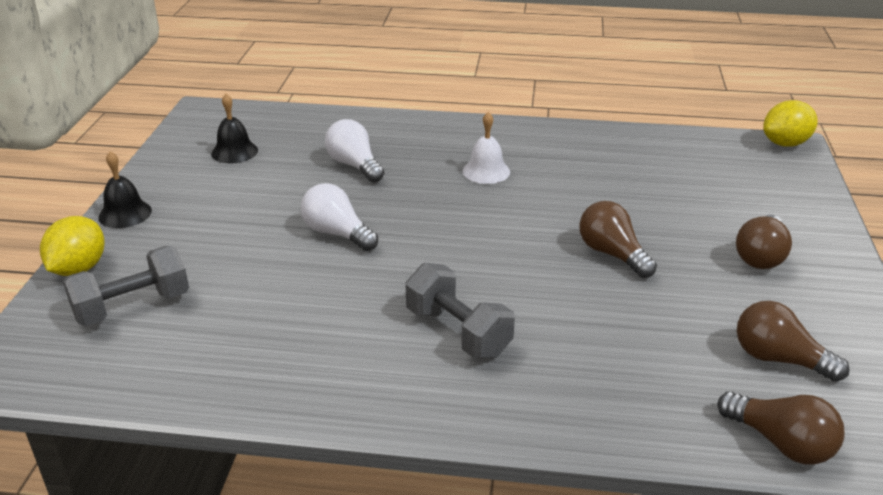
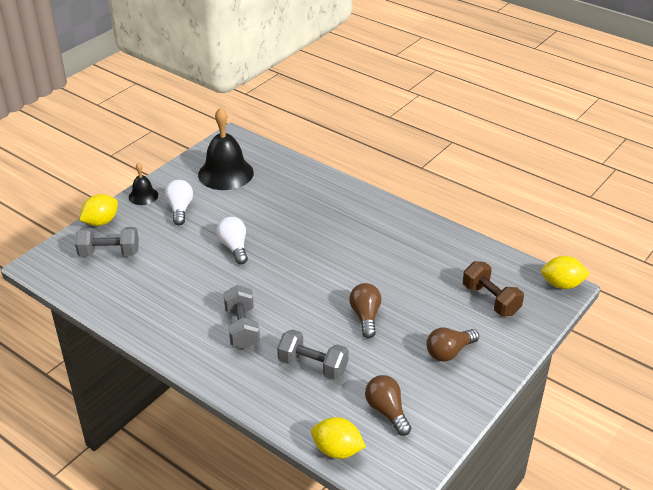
camera: 30 degrees right, 5 degrees up
(234, 152) = (225, 173): black bell -> black bell, size x1.94
(354, 165) = (281, 205): white light bulb -> white light bulb (180, 209)
(486, 171) = (350, 236): white bell -> none
(614, 342) = (313, 366): none -> grey dumbbell
(733, 183) = (490, 300): none -> brown dumbbell
(781, 443) = (337, 450): brown light bulb -> yellow lemon

